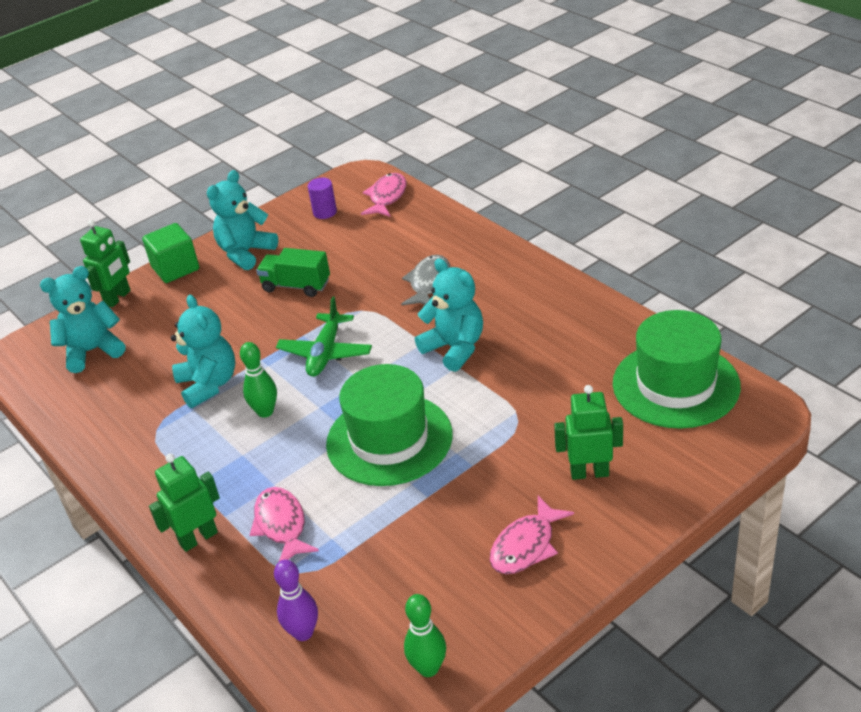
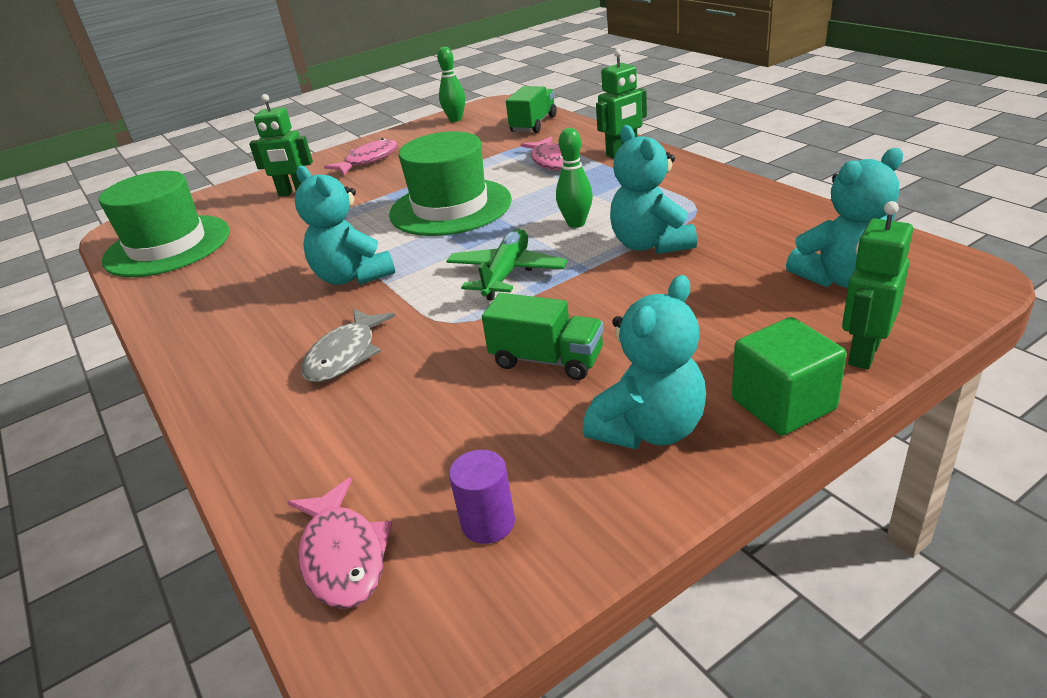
camera: 175 degrees left, 5 degrees down
(303, 633) = (533, 124): purple bowling pin -> green truck
(387, 197) = (343, 556): pink fish -> pink fish turned 45 degrees counterclockwise

